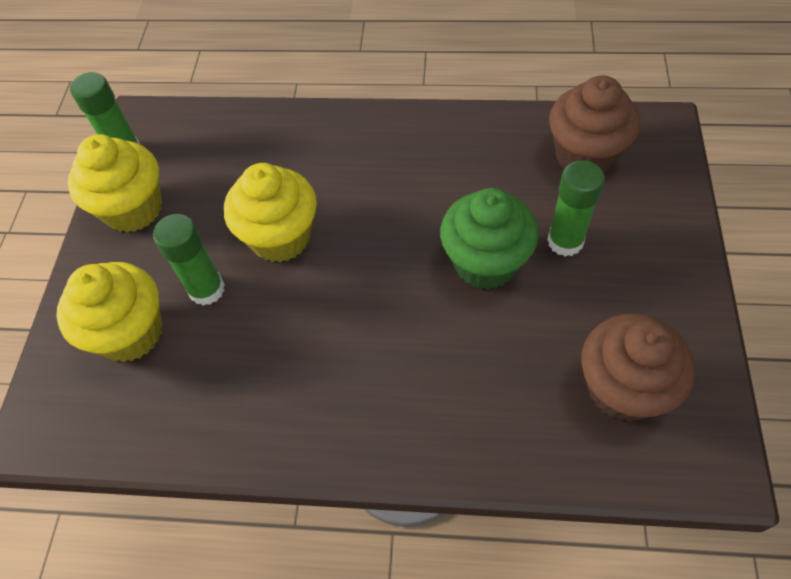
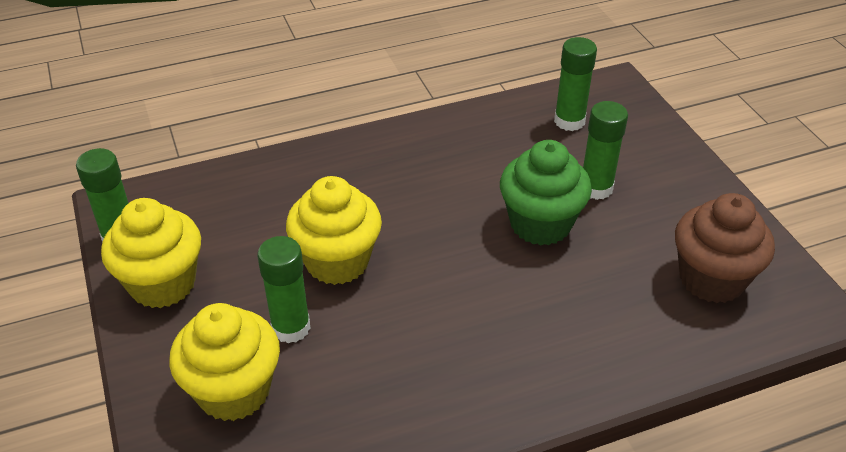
camera: 30 degrees left, 15 degrees down
(584, 155) = (569, 121): brown cupcake -> green glue stick

